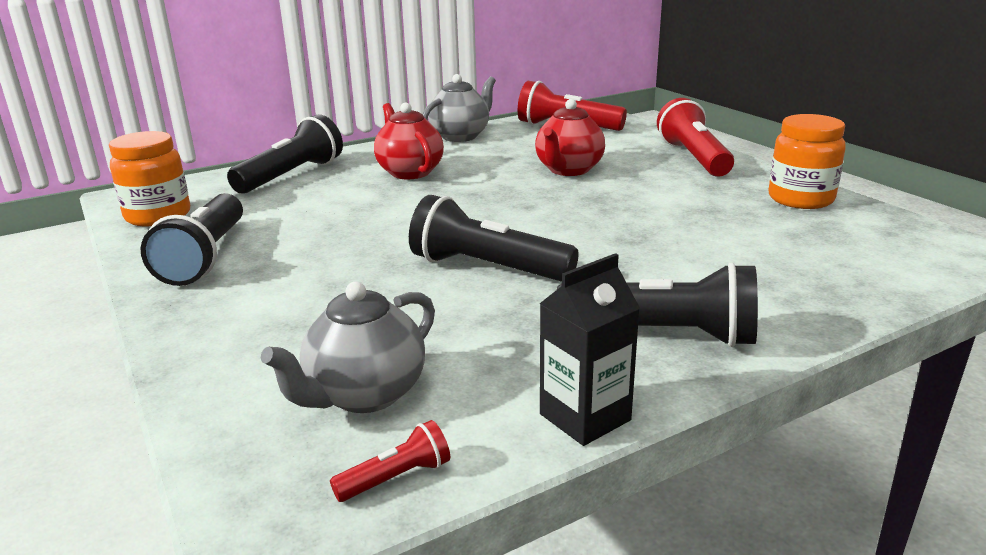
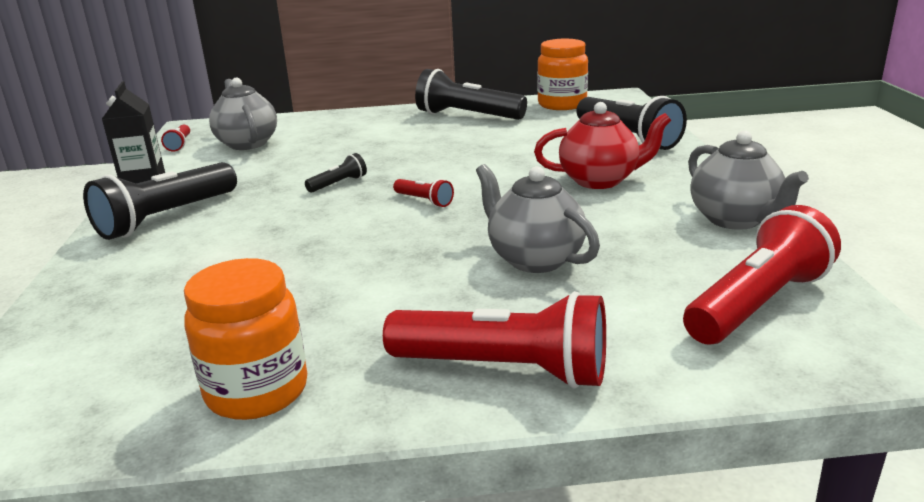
camera: 115 degrees right, 0 degrees up
(487, 268) = (339, 184): black flashlight -> black flashlight, size x0.46
(500, 219) = (424, 201): none -> red flashlight
(568, 170) = (534, 259): red teapot -> grey teapot

